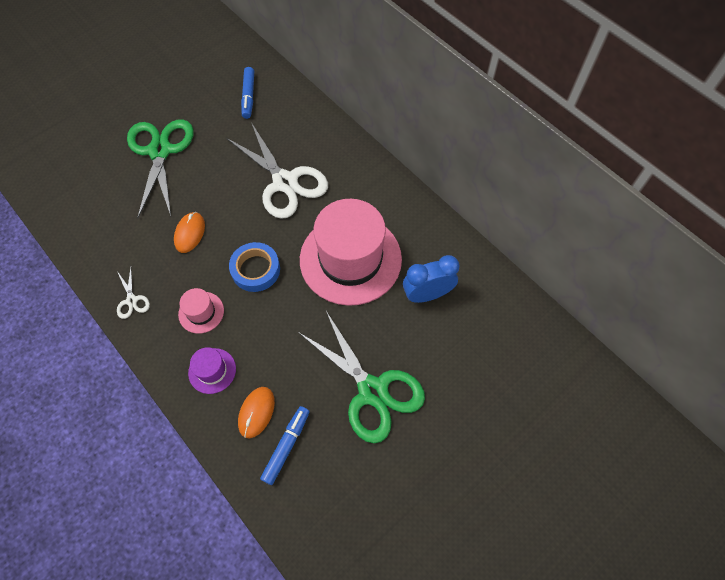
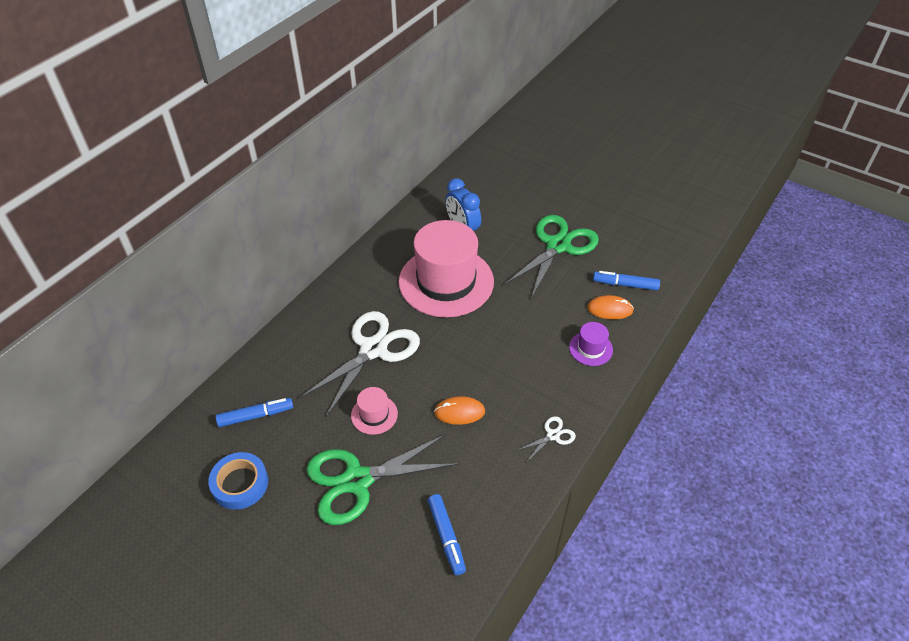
camera: 105 degrees left, 15 degrees down
(84, 198) = (446, 537): none -> blue marker
(201, 312) = (541, 374): pink hat -> pink hat (374, 414)
(255, 270) = (481, 345): blue tape -> blue tape (240, 484)

